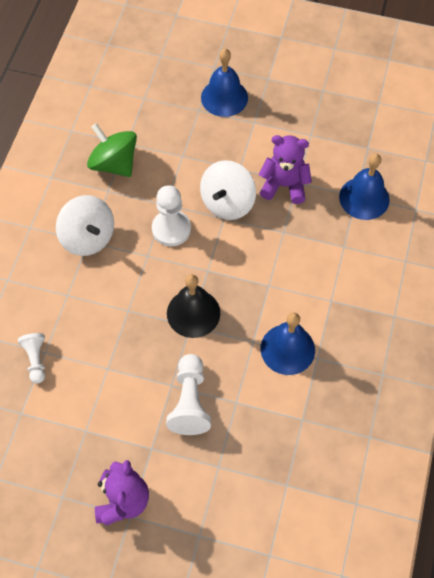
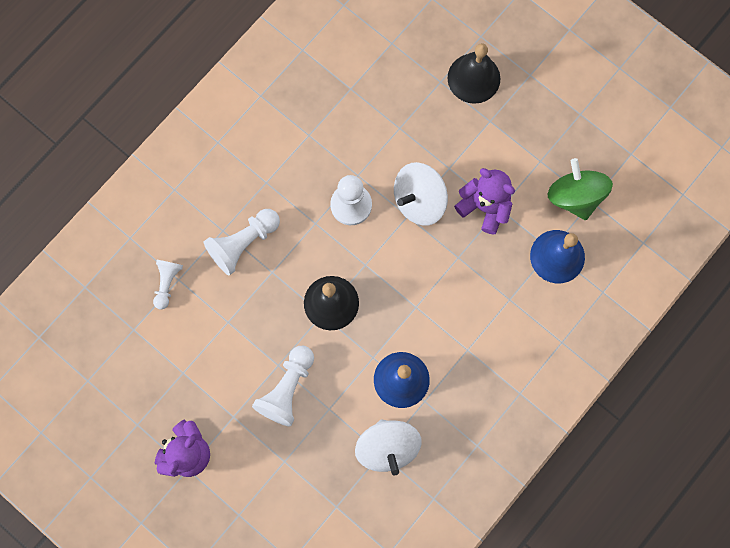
camera: 25 degrees right, 15 degrees up
(88, 237) = (268, 178): white spinning top -> white spinning top (387, 447)
(91, 298) = (243, 243): none -> white pawn
(114, 164) = (328, 107): green spinning top -> green spinning top (575, 196)
(224, 97) = (473, 78): blue bell -> black bell

